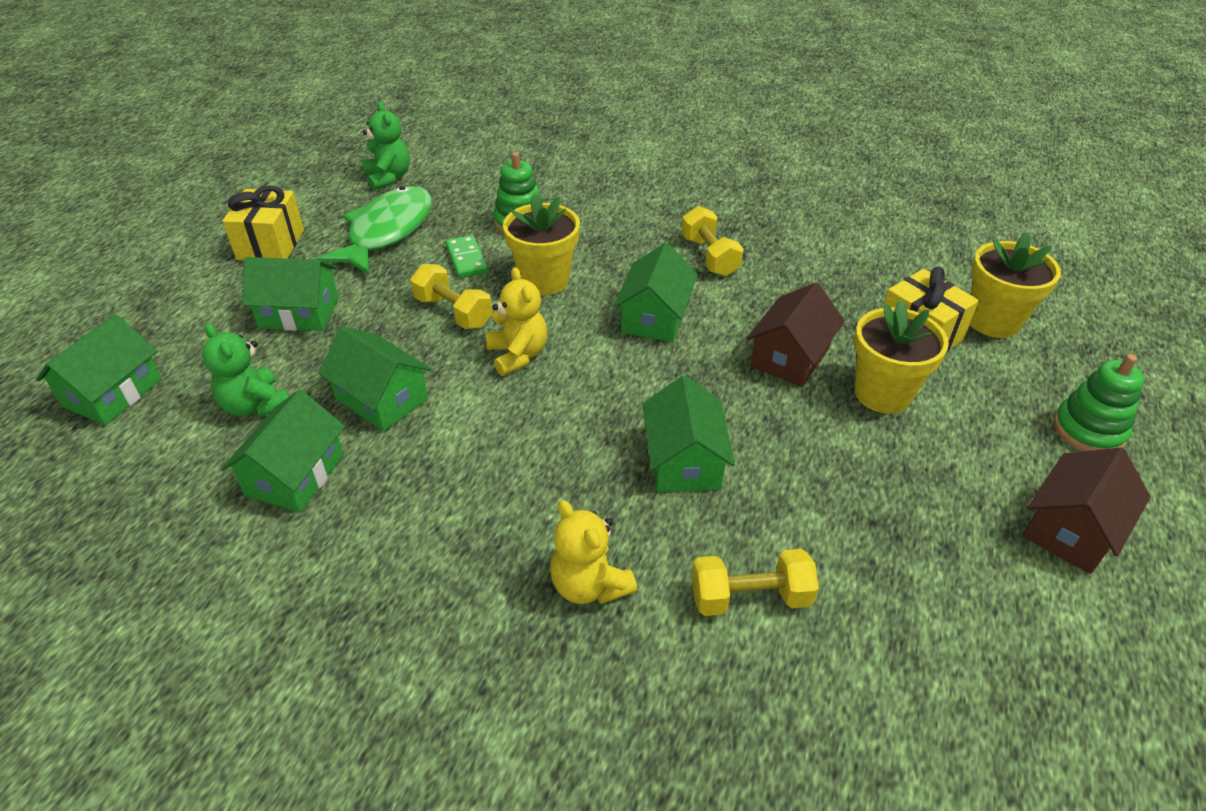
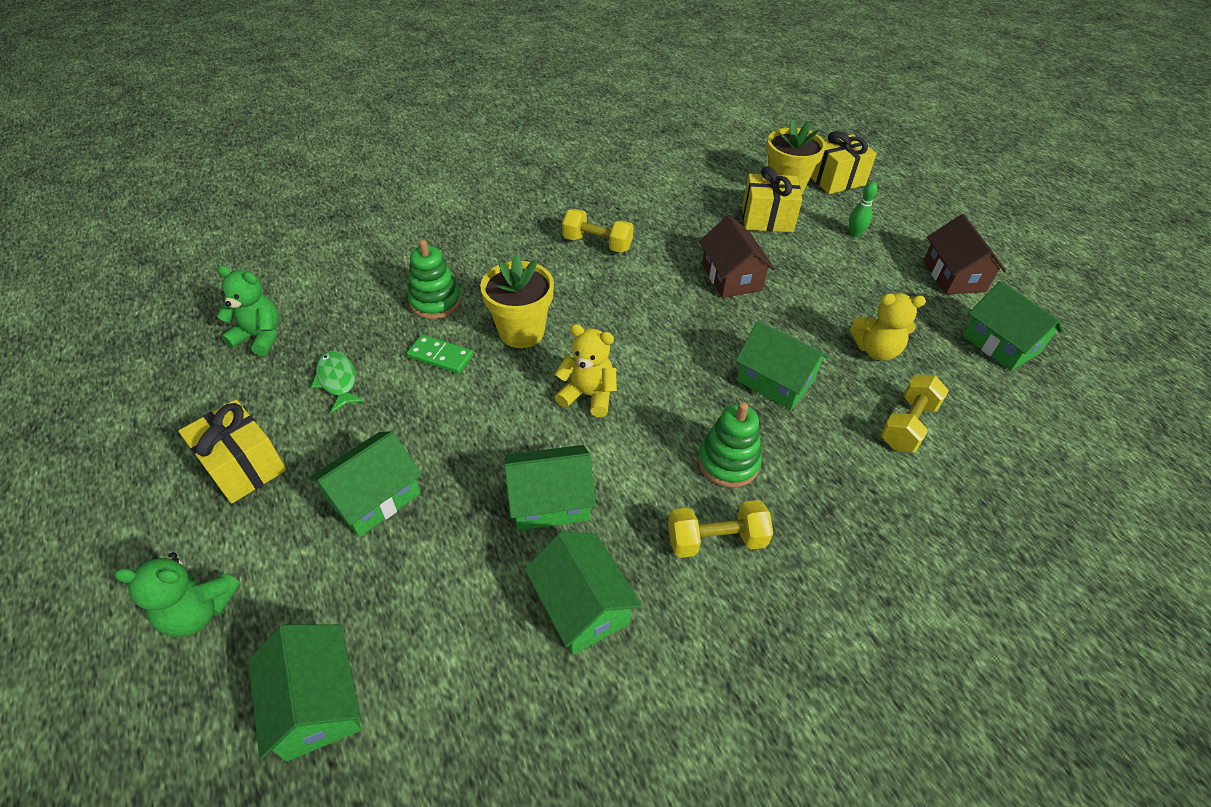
camera: 50 degrees left, 5 degrees up
(255, 405) = (465, 591): green teddy bear -> green teddy bear (199, 611)
(387, 231) = (337, 380): green fish -> green fish, size x0.52
(453, 312) = (496, 401): yellow dumbbell -> yellow dumbbell (716, 540)
(589, 585) = (841, 492): yellow teddy bear -> yellow teddy bear (876, 350)
(655, 317) = (628, 306): green house -> green house (1000, 344)
(883, 393) = (799, 265): yellow flower pot -> none
(1006, 409) = (854, 234): none -> green bowling pin
(1078, 349) = (836, 180): none -> yellow gift
(1088, 430) = (894, 220): green stacking toy -> green stacking toy (728, 462)

